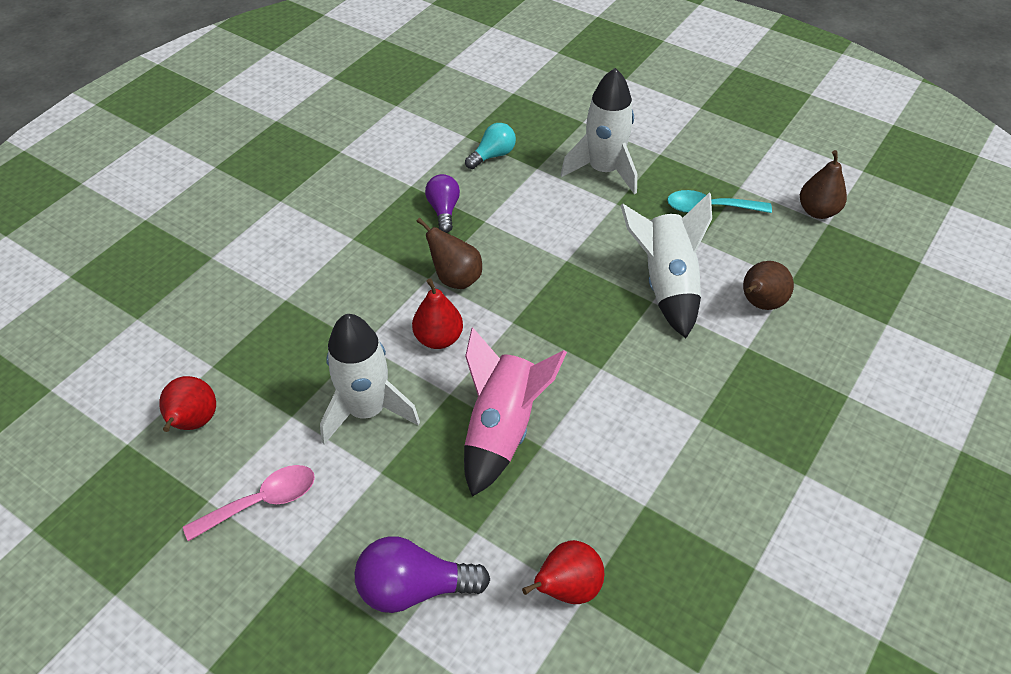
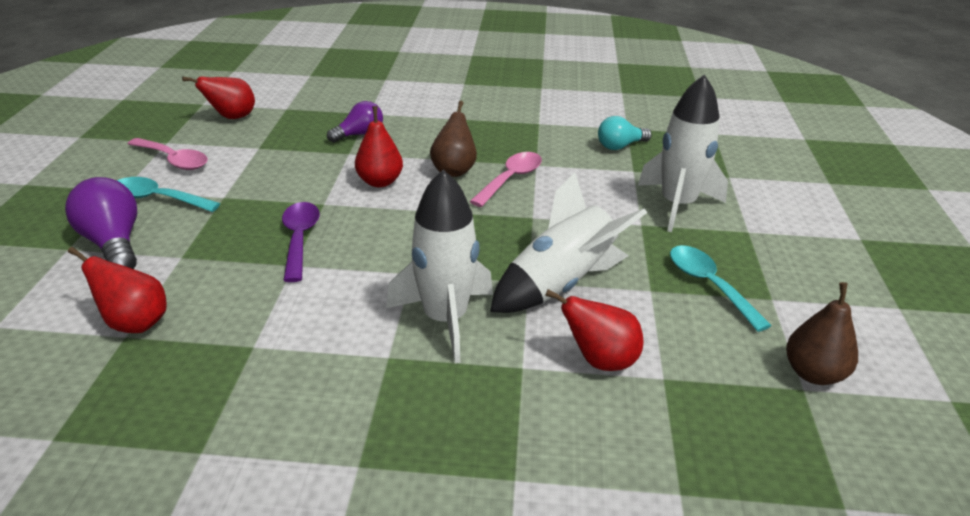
camera: 60 degrees right, 15 degrees down
(344, 532) = (158, 199): none -> turquoise spoon
(367, 410) = (282, 174): white rocket -> white rocket (445, 319)
(444, 210) = (526, 144): purple light bulb -> purple light bulb (359, 134)
(492, 155) = (620, 146): turquoise light bulb -> turquoise light bulb turned 135 degrees clockwise
(498, 247) = (511, 179): none -> pink spoon
(502, 430) = (299, 239): pink rocket -> purple spoon
(760, 304) = (599, 360): brown pear -> red pear

